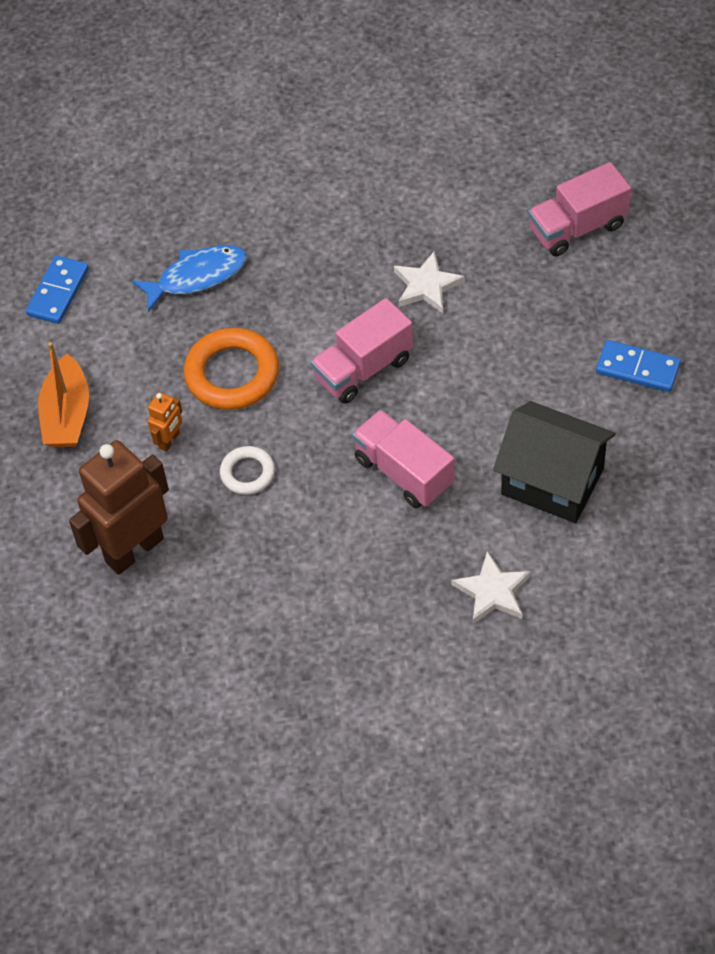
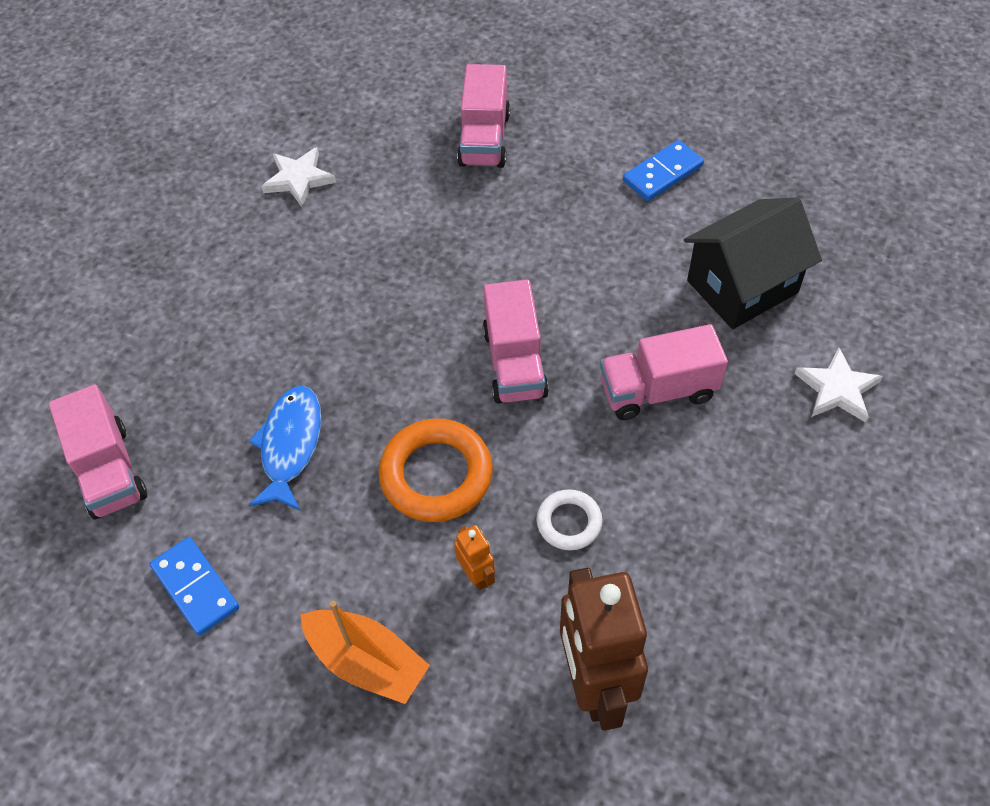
camera: 60 degrees left, 0 degrees up
(109, 191) = (109, 471): none -> pink truck
(427, 286) = (459, 269): white star -> white star (299, 179)

